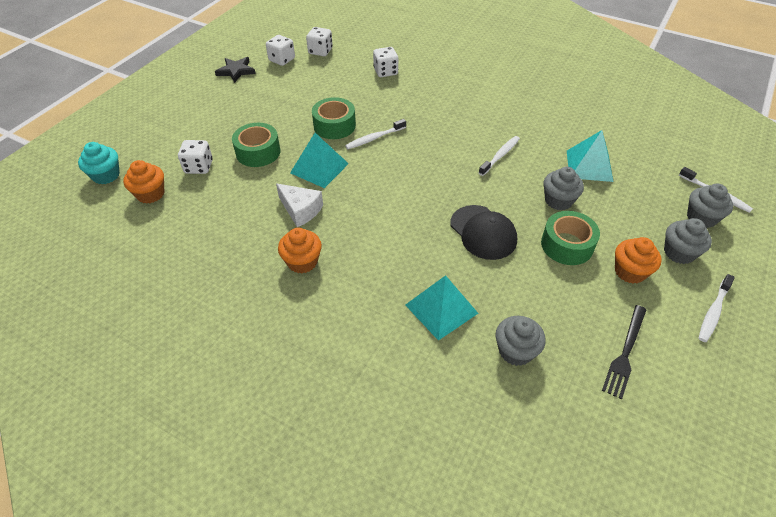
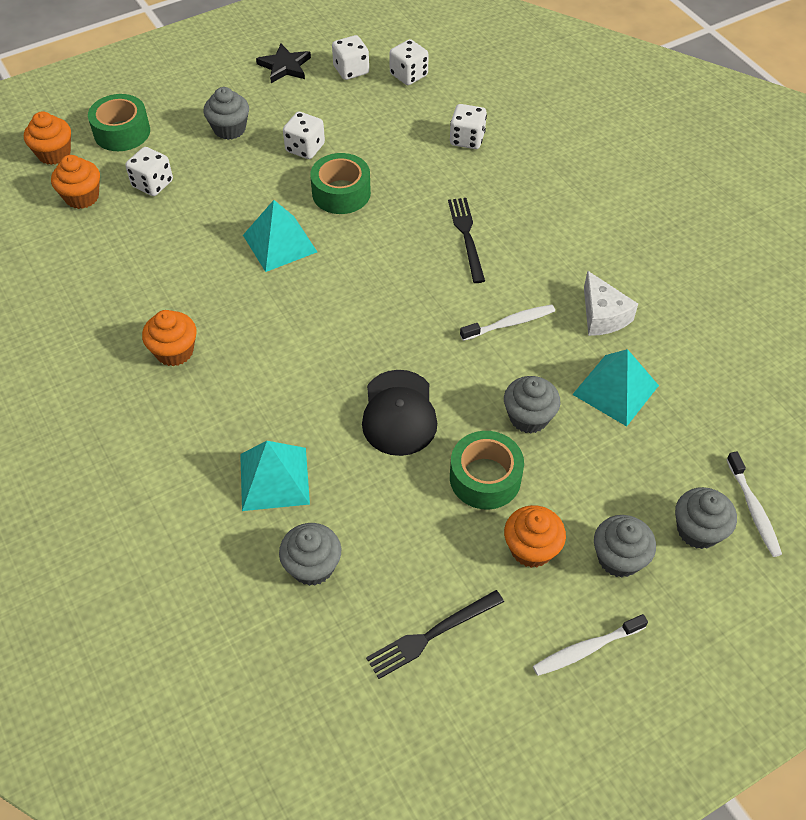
camera: 30 degrees right, 5 degrees up
(106, 175) = (54, 154): turquoise cupcake -> orange cupcake
(228, 116) = (229, 129): none -> grey cupcake
(258, 152) = (228, 192): green tape -> green tape (122, 132)
(289, 110) = (305, 148): none -> white dice
(300, 210) = (219, 288): white cheese -> white cheese (602, 315)
(374, 138) = (375, 231): white toothbrush -> none
(432, 120) = (466, 236): none -> black fork

